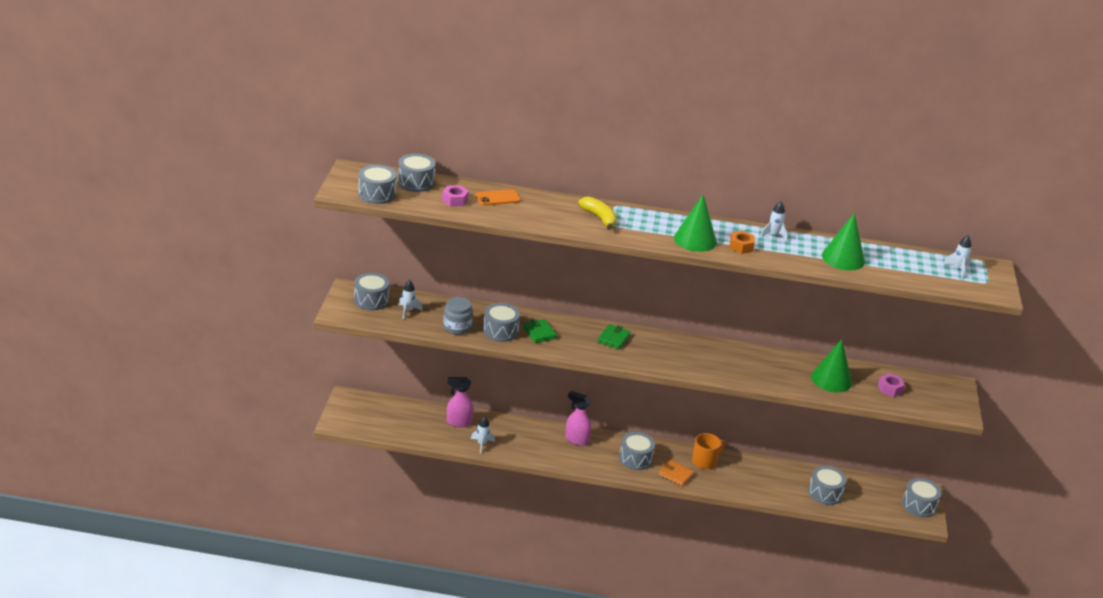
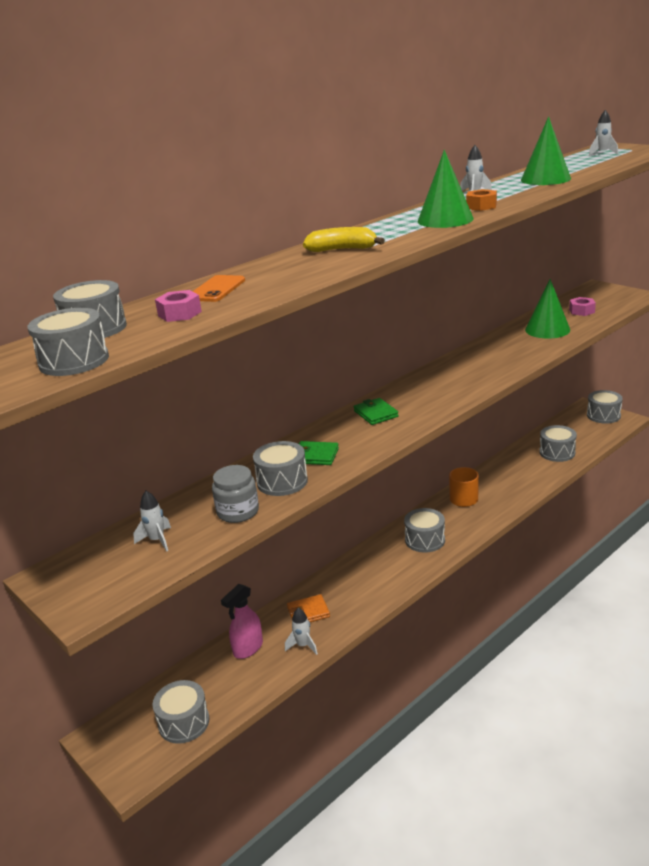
camera: 45 degrees left, 5 degrees down
(371, 300) = (94, 565): grey drum -> grey drum (184, 722)
(576, 439) = (361, 567): pink spray bottle -> none
(675, 475) = (469, 524): orange wallet -> orange wallet (308, 612)

